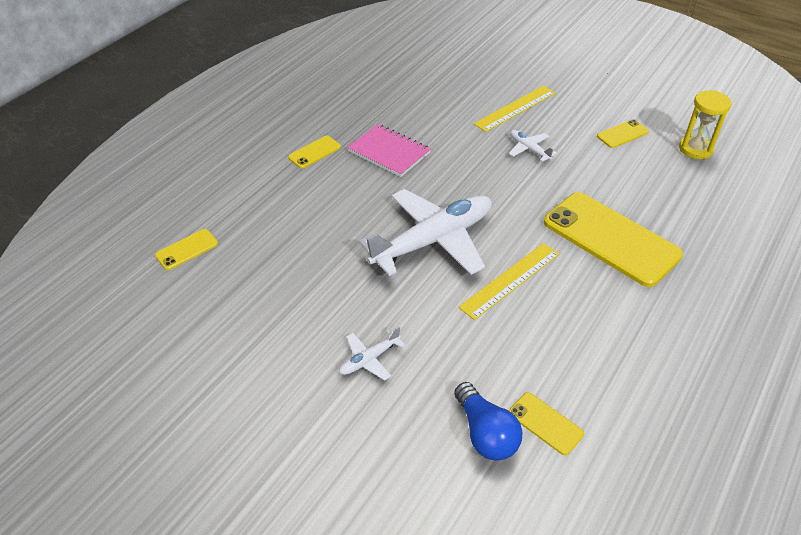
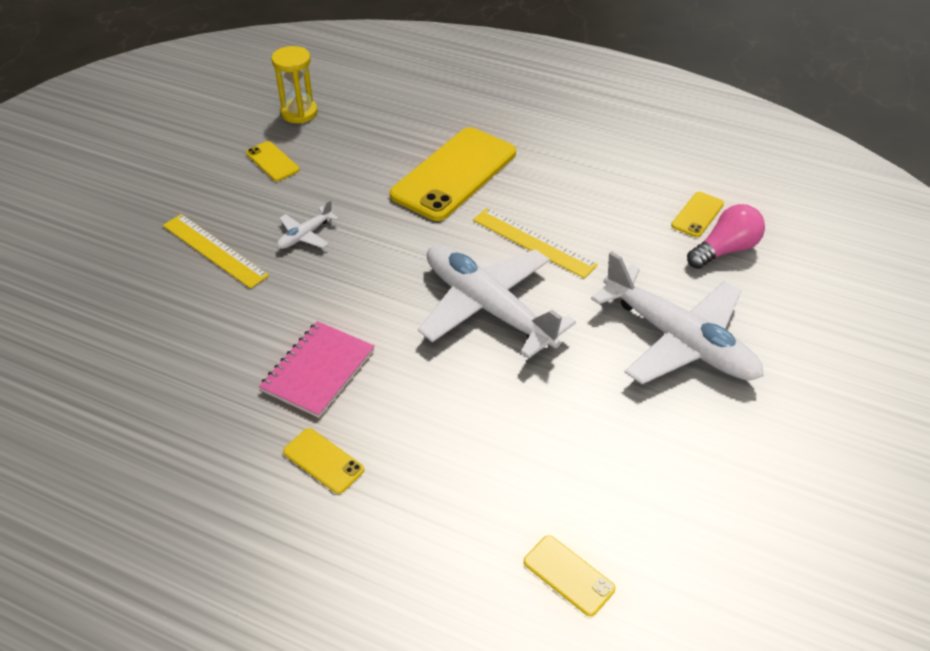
camera: 100 degrees left, 0 degrees up
(370, 359) = (678, 340): white plane -> white plane, size x2.33
(485, 433) = (725, 250): blue light bulb -> pink light bulb

